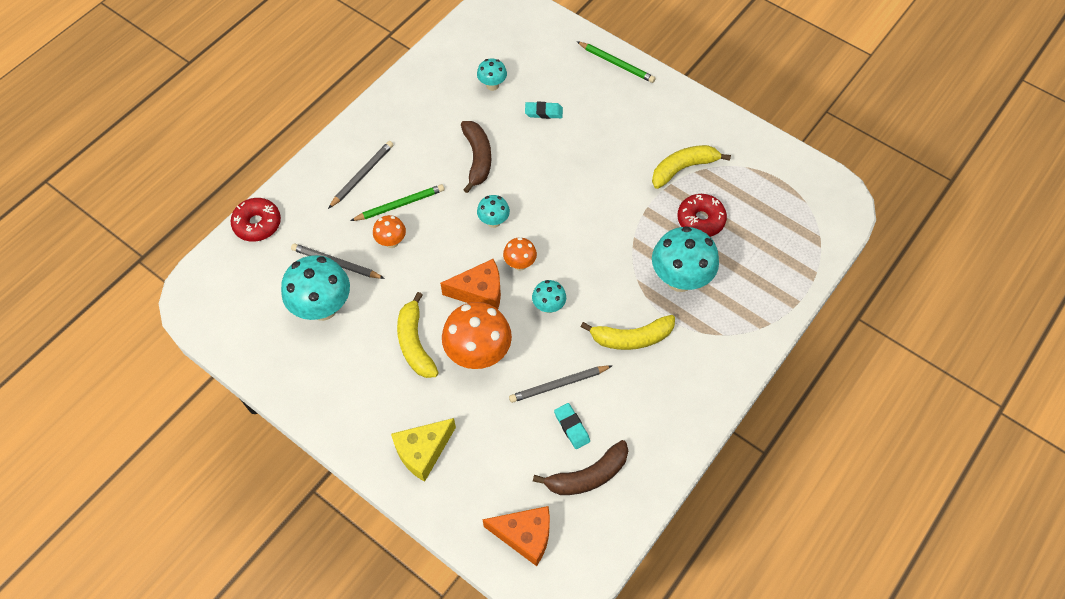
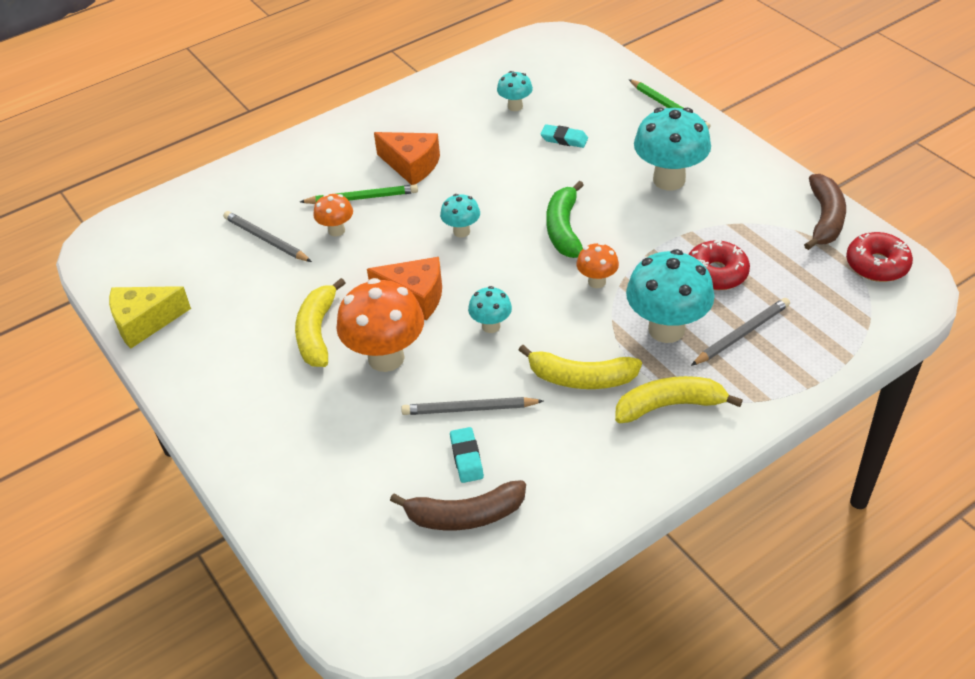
camera: 20 degrees right, 15 degrees down
(257, 224) = (200, 189): red donut -> red donut (877, 265)
(323, 308) = (231, 278): turquoise mushroom -> turquoise mushroom (669, 180)
(362, 175) = (333, 164): grey pencil -> grey pencil (741, 334)
(423, 452) = (275, 444): yellow cheese -> yellow cheese (145, 322)
(477, 158) = (469, 170): brown banana -> brown banana (825, 219)
(520, 264) = (474, 278): orange mushroom -> orange mushroom (597, 282)
(525, 535) = (357, 563): orange cheese -> orange cheese (411, 165)
(573, 202) = (563, 229): none -> green banana
(683, 168) = (713, 218): yellow banana -> yellow banana (669, 405)

